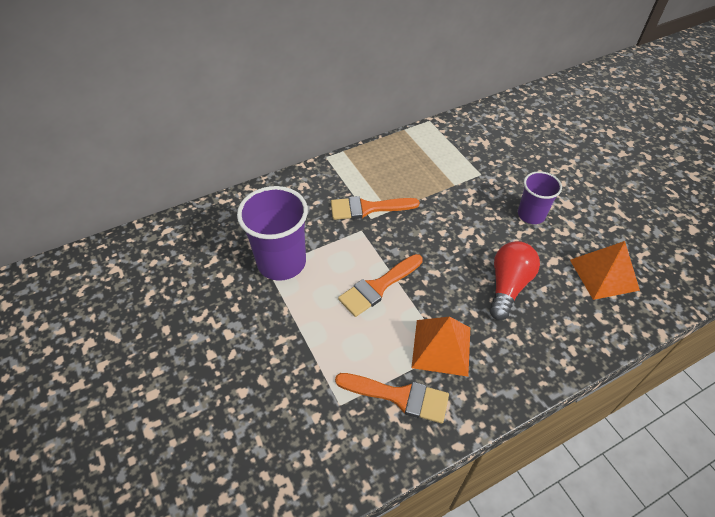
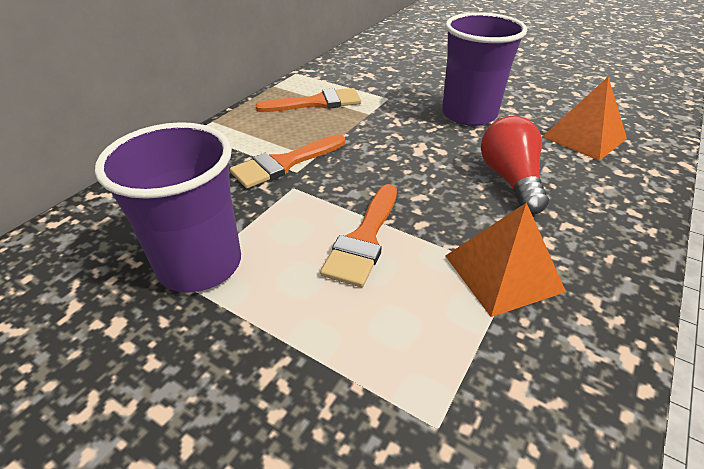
camera: 30 degrees left, 10 degrees down
(399, 396) = (511, 364): orange brush -> orange brush (317, 103)
(531, 215) = (469, 114): purple cup -> purple cup, size x1.65

